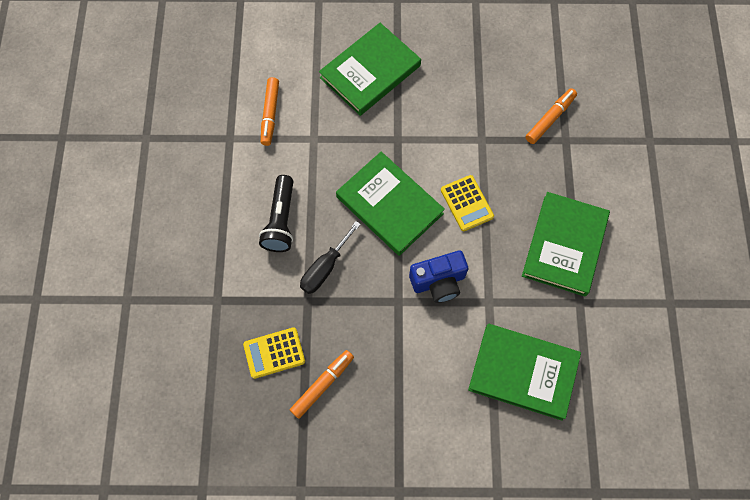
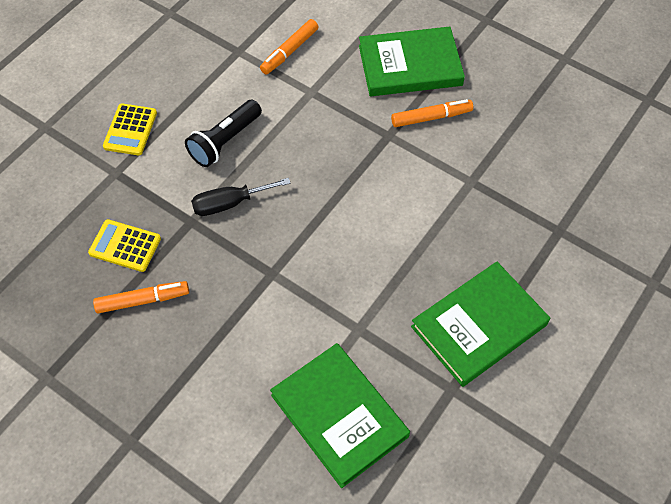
camera: 35 degrees right, 10 degrees down
(389, 205) = (333, 186): green book -> none
(438, 282) = (324, 280): blue camera -> none
(466, 203) = (409, 228): yellow calculator -> yellow calculator (130, 130)
(550, 119) = (558, 202): orange marker -> orange marker (431, 117)

